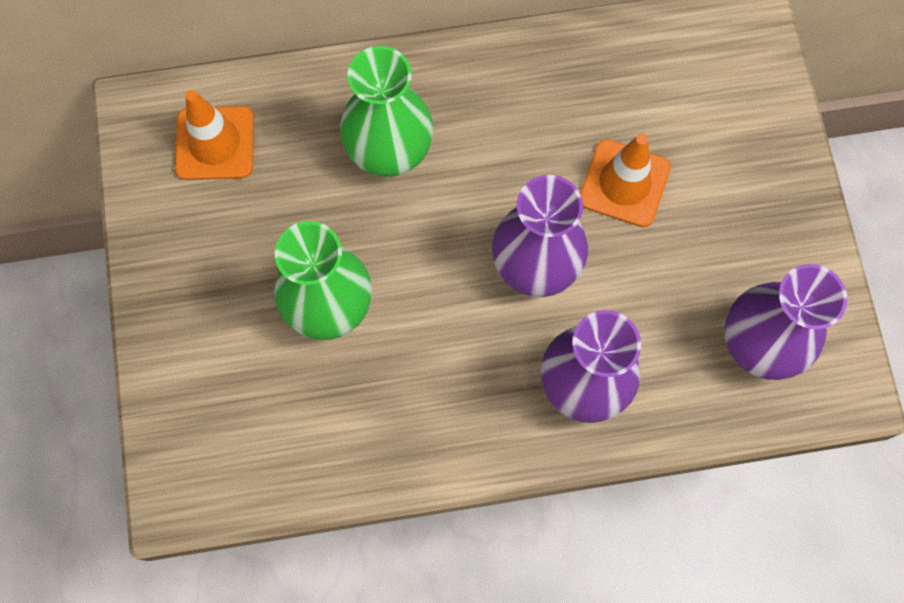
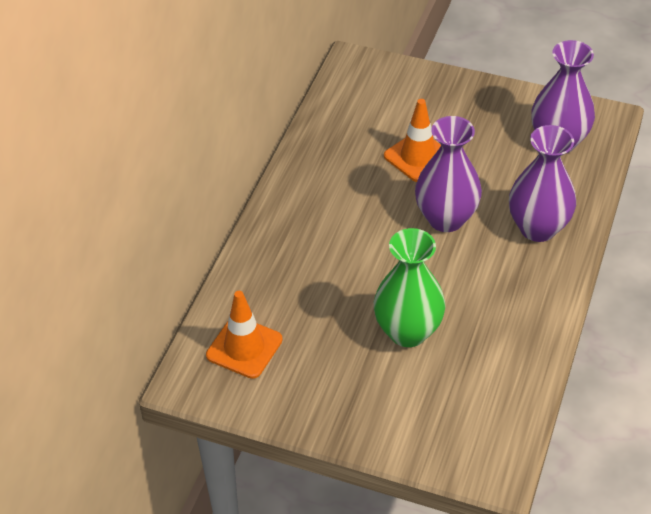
camera: 60 degrees left, 25 degrees down
(389, 152) = (318, 257): green vase -> none

